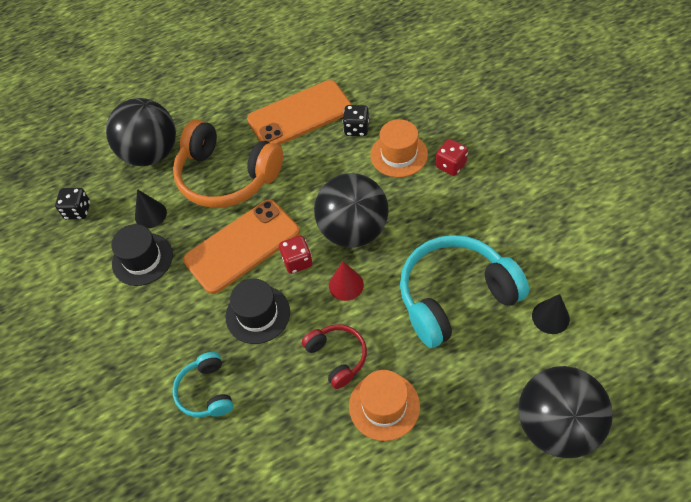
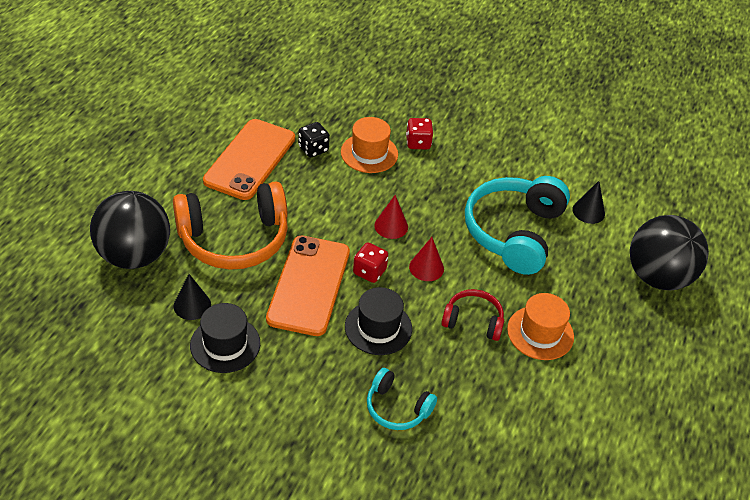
camera: 50 degrees left, 10 degrees down
(78, 211) = (109, 341): black dice -> none
(353, 231) = (391, 226): black ball -> red cone

